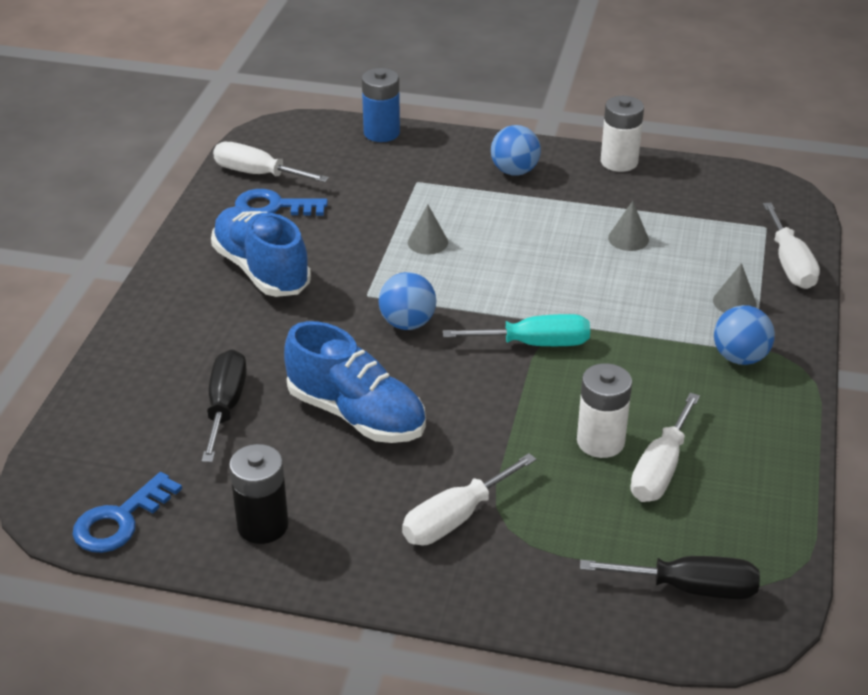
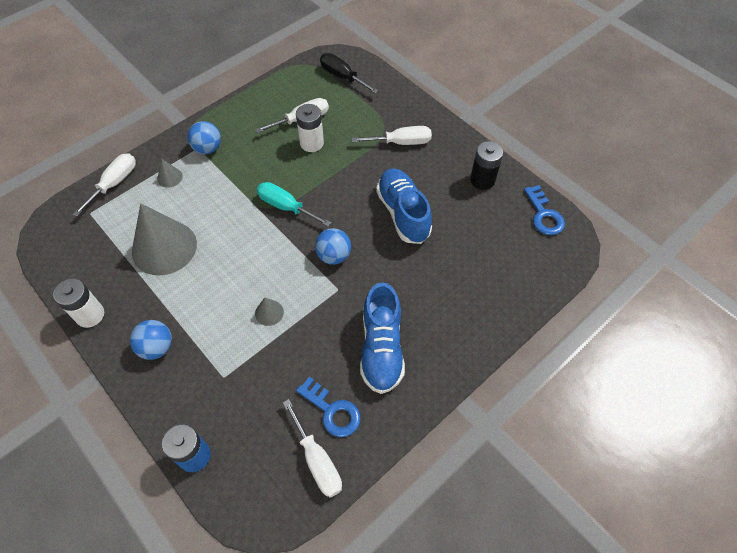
camera: 145 degrees left, 20 degrees up
(120, 520) = (544, 215): blue key -> blue key turned 90 degrees clockwise
(225, 406) = (462, 253): black screwdriver -> none
(628, 239) = (164, 247): grey cone -> grey cone, size x2.39

